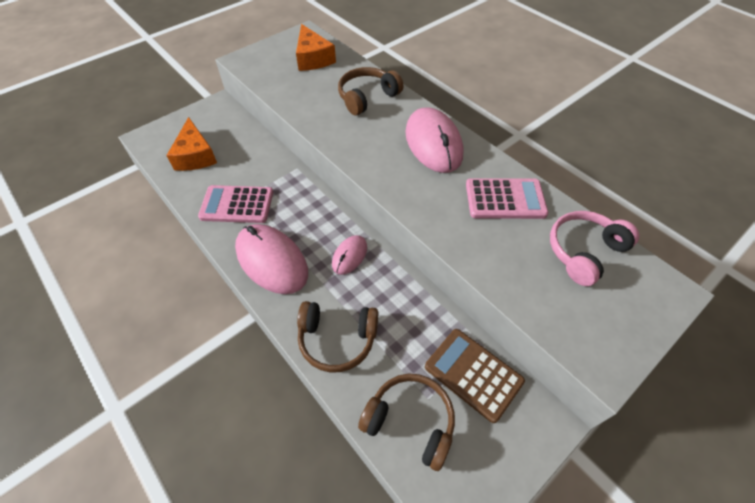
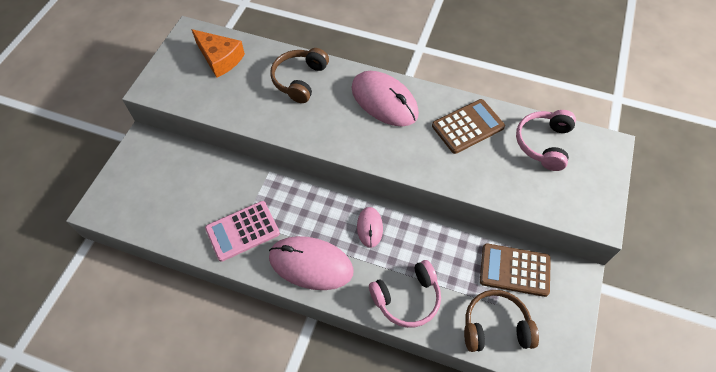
camera: 30 degrees left, 5 degrees up
(195, 155) = (164, 203): orange cheese -> none
(337, 339) = (407, 298): brown headphones -> pink headphones
(505, 199) = (467, 126): pink calculator -> brown calculator

